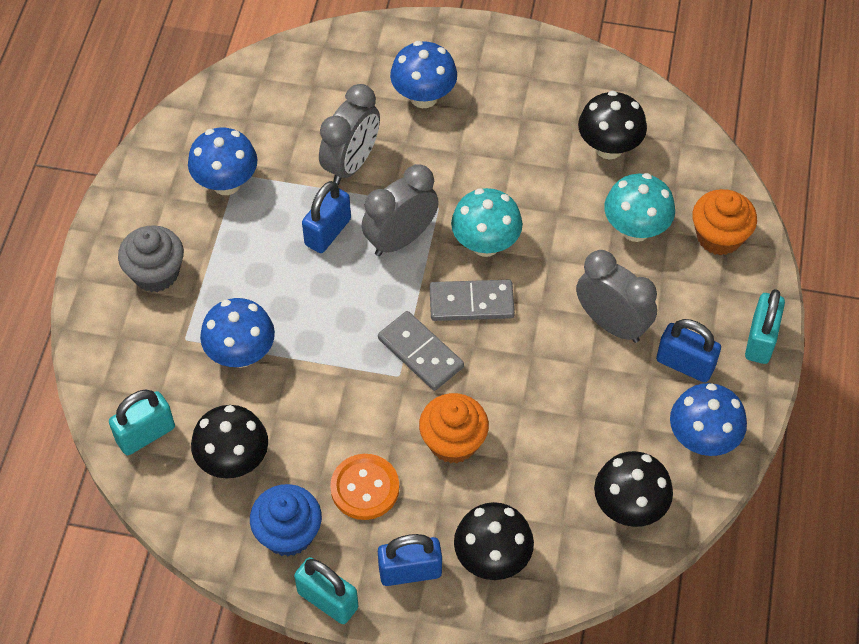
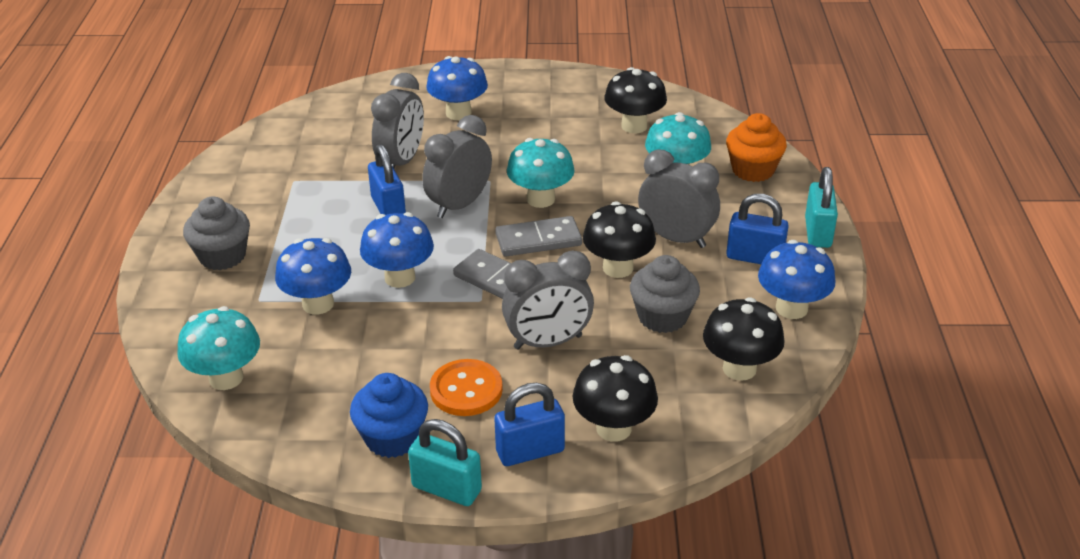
camera: 10 degrees left, 20 degrees down
(145, 434) = (226, 378): turquoise padlock -> turquoise mushroom
(226, 183) = (284, 187): blue mushroom -> blue mushroom (400, 277)
(233, 461) = (323, 387): black mushroom -> black mushroom (618, 268)
(328, 232) = (388, 208): blue padlock -> blue padlock turned 45 degrees counterclockwise
(453, 442) = (548, 342): orange cupcake -> grey clock
(571, 428) = (662, 317): none -> grey cupcake

